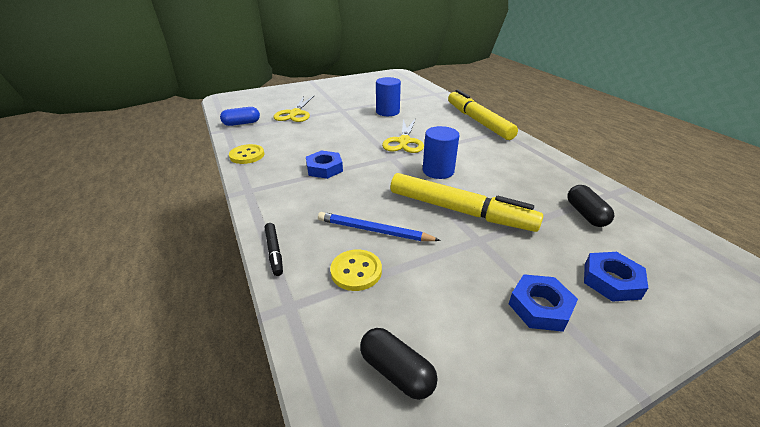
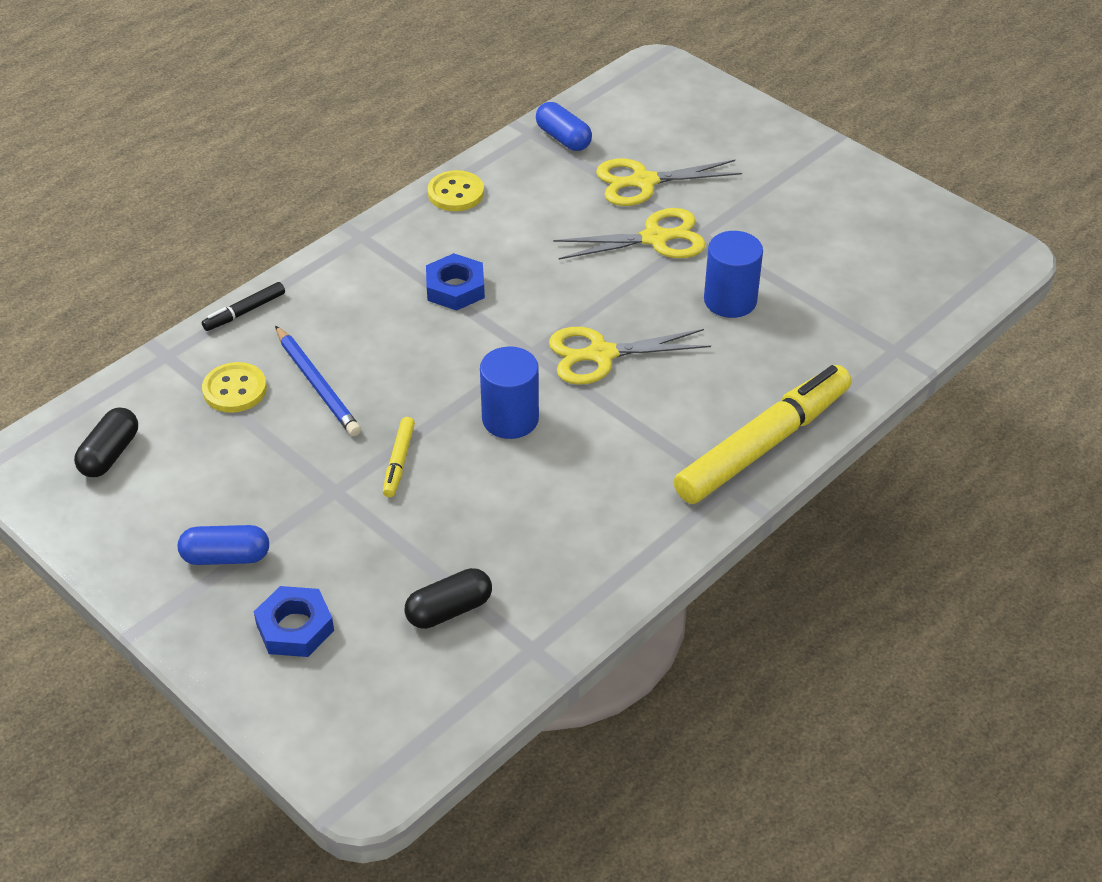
camera: 70 degrees right, 10 degrees up
(335, 118) = (655, 238): none -> yellow scissors
(374, 230) = (317, 384): blue pencil -> blue pencil turned 150 degrees clockwise
(459, 211) = (399, 461): yellow marker -> yellow marker, size x0.43
(540, 307) = (226, 557): blue nut -> blue capsule

